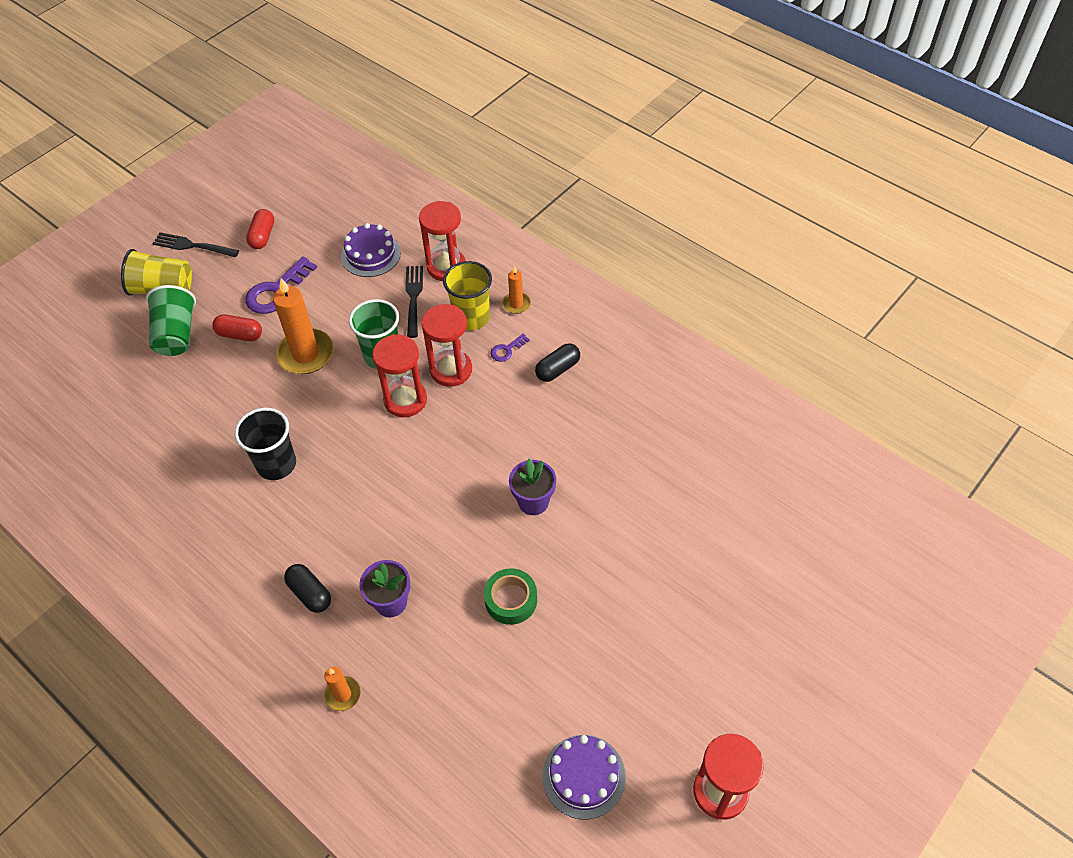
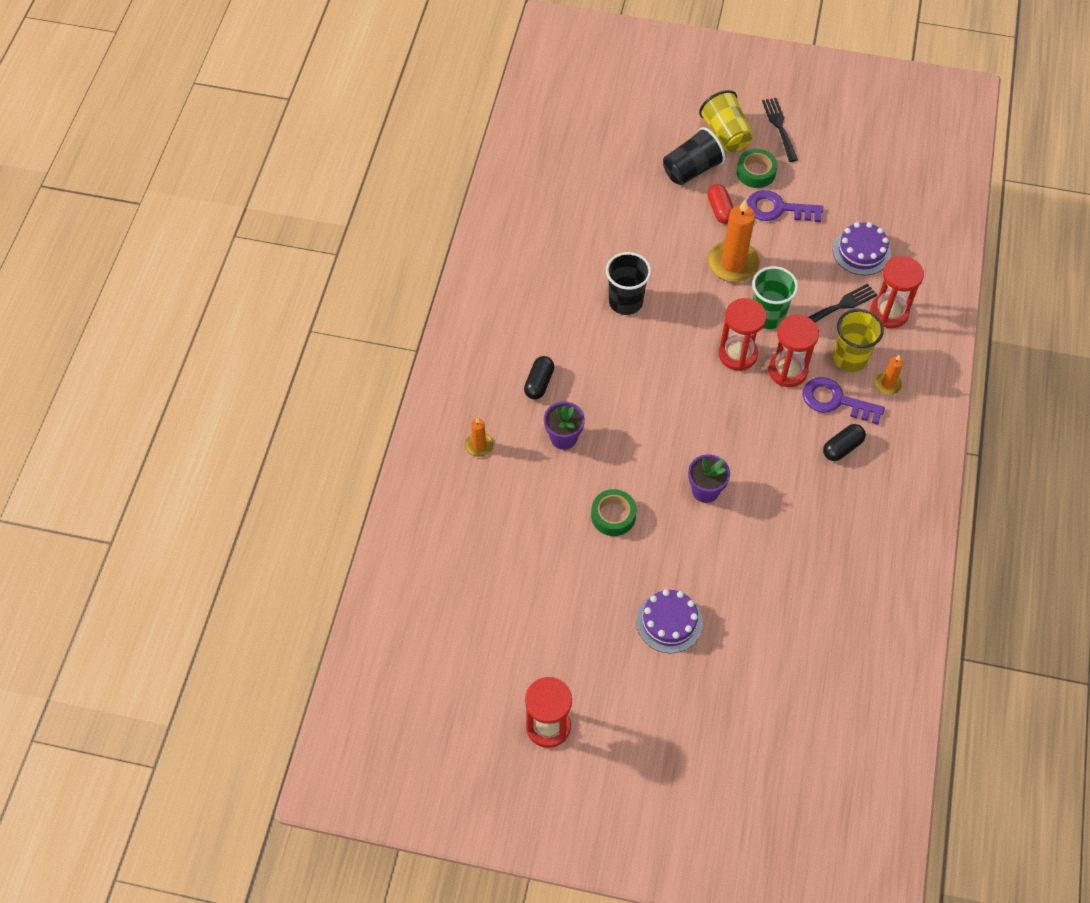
camera: 60 degrees right, 5 degrees up
(176, 334) = (691, 170): green cup -> black cup
(224, 287) = (756, 172): none -> green tape
(262, 236) = (824, 167): red capsule -> none
(507, 350) = (835, 401): purple key -> purple key, size x2.00
(557, 369) = (842, 447): black capsule -> black capsule turned 60 degrees counterclockwise
(584, 776) = (508, 628): purple cake -> purple cake (669, 622)

